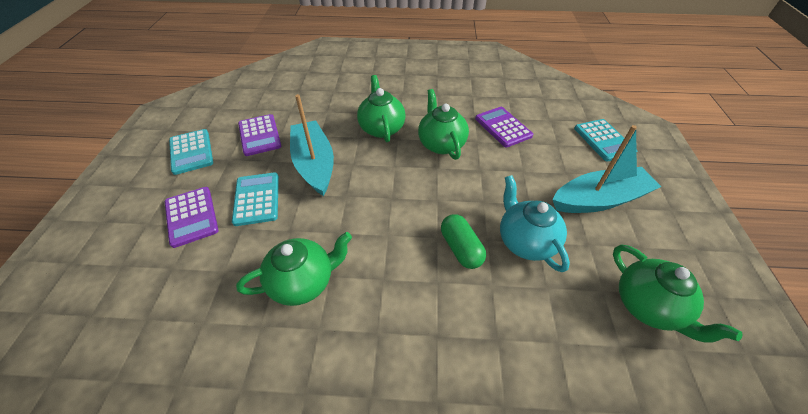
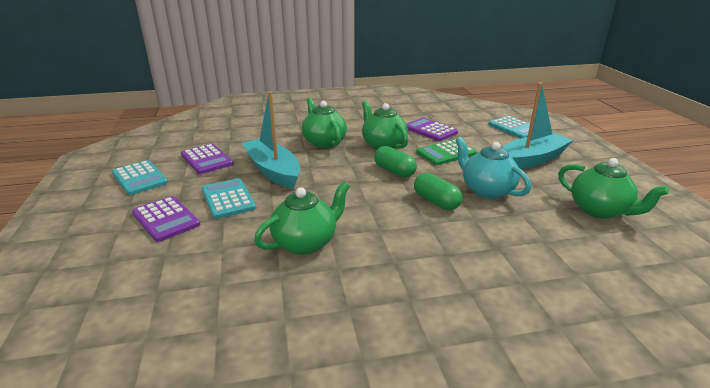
camera: 15 degrees left, 20 degrees down
(436, 189) = (394, 171): none -> green capsule
(504, 169) = (446, 153): none -> green calculator

